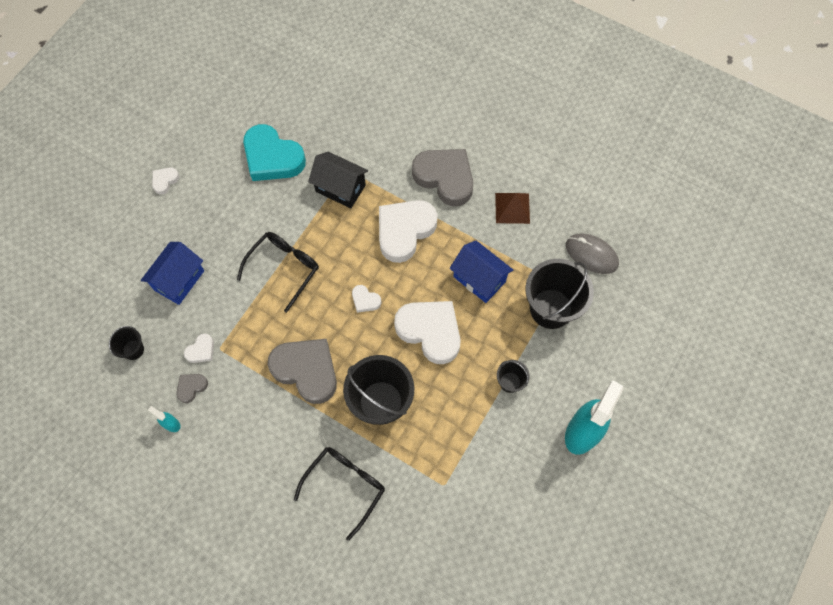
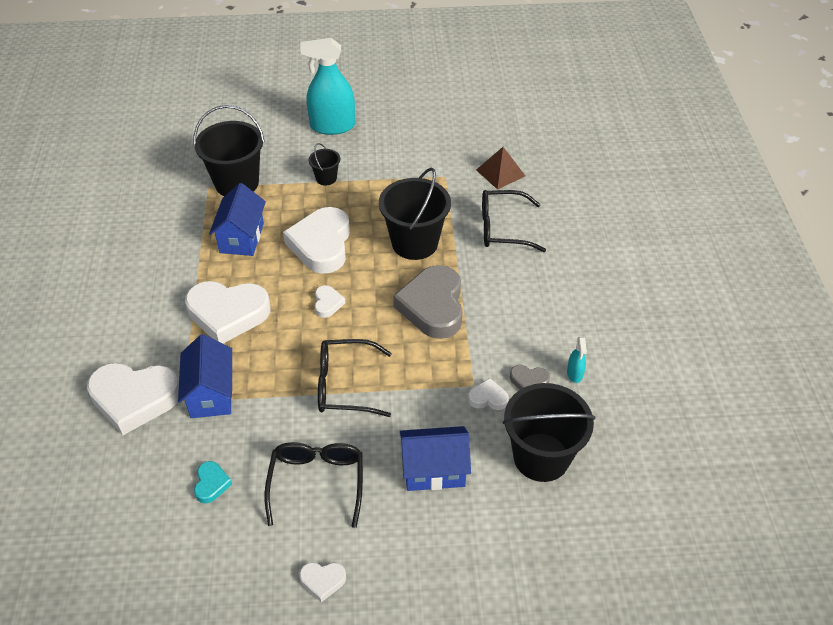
camera: 125 degrees left, 20 degrees down
(133, 350) = (541, 457): black bucket -> black bucket, size x2.07
(227, 212) = (317, 482): none -> black glasses
(272, 158) = (211, 484): turquoise heart -> turquoise heart, size x0.45
(340, 188) = (211, 394): black house -> blue house
(370, 145) = (134, 399): none -> white heart
(445, 178) = (140, 315): grey heart -> none
(512, 208) = (144, 250): brown pyramid -> brown pyramid (500, 173)
(591, 254) = (162, 181): grey mouse -> none

